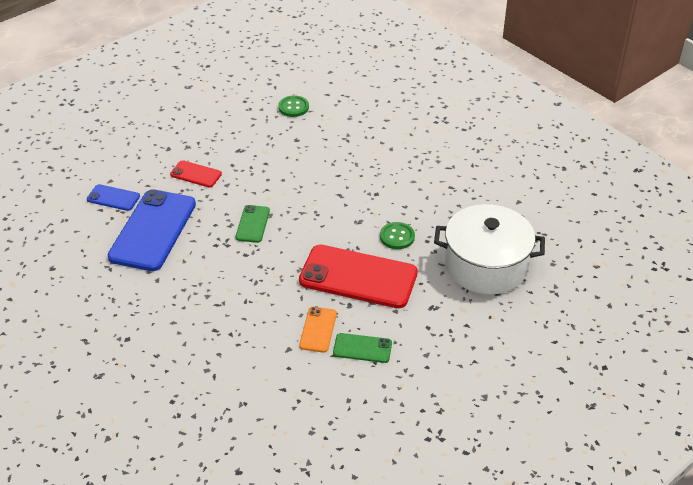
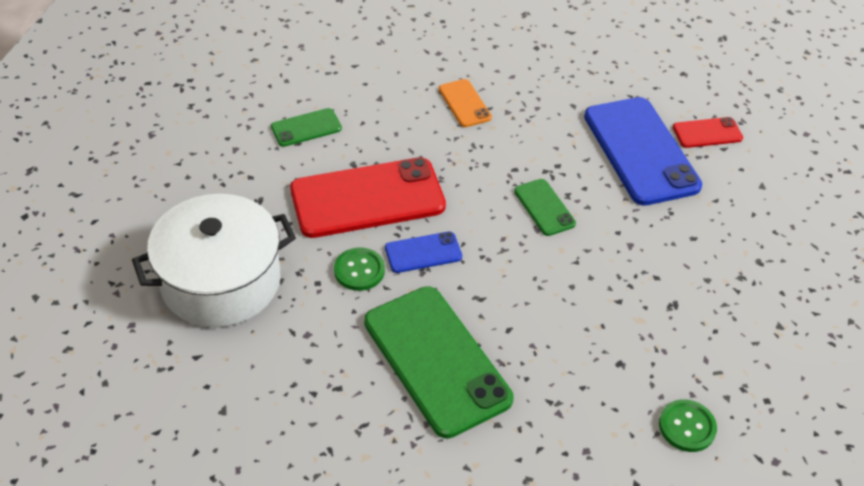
camera: 145 degrees right, 5 degrees up
(113, 198) = (729, 167): blue phone -> blue phone (423, 253)
(196, 174) = (681, 241): red phone -> red phone (707, 133)
(318, 329) = (365, 126): orange phone -> orange phone (464, 103)
(389, 177) = (436, 360): none -> green phone

